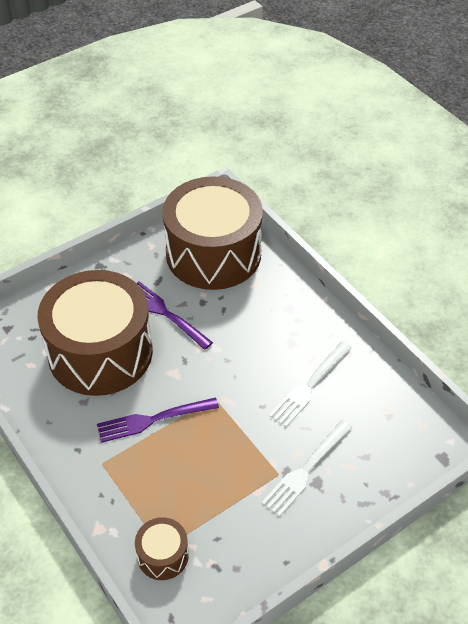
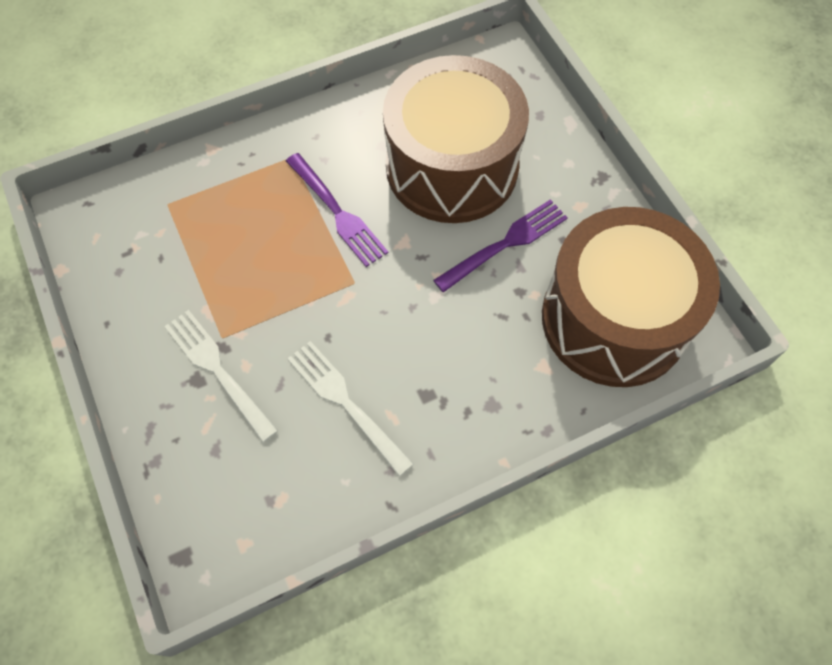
camera: 100 degrees right, 15 degrees up
(153, 420) = (337, 212): purple fork -> purple fork turned 150 degrees clockwise
(163, 555) = (159, 203): brown drum -> none

